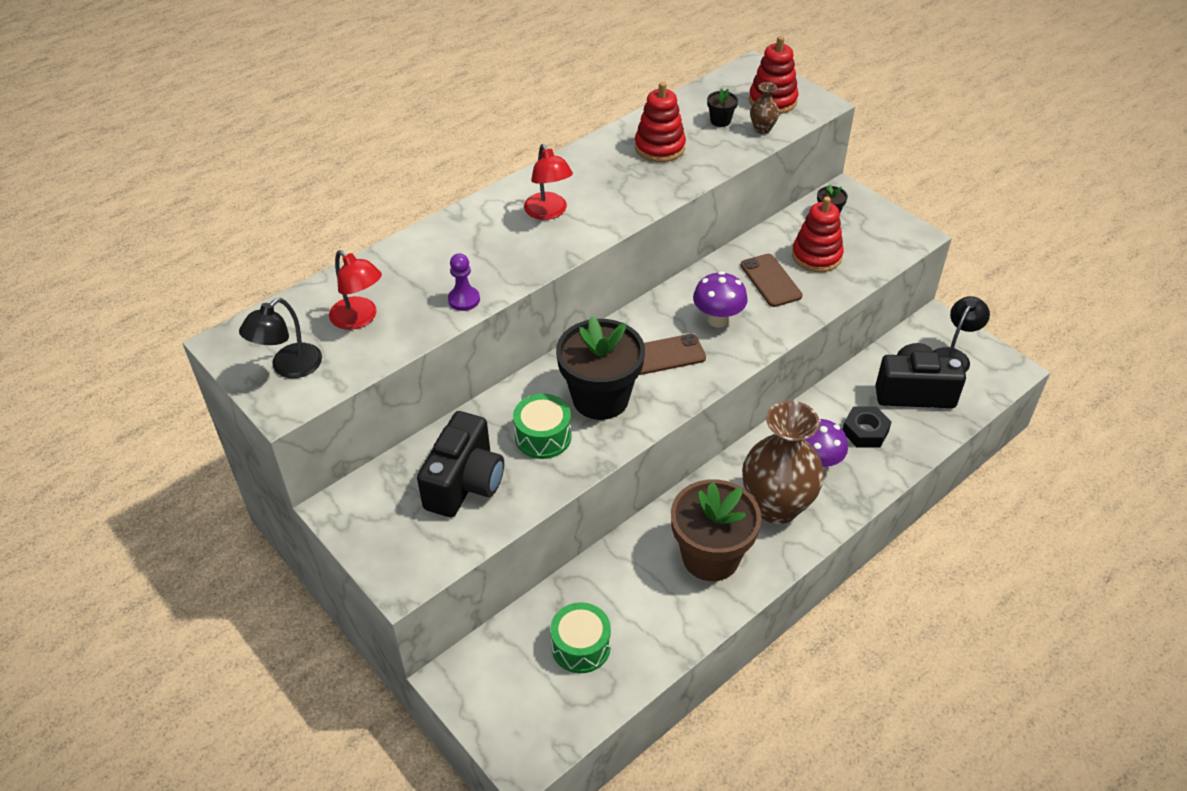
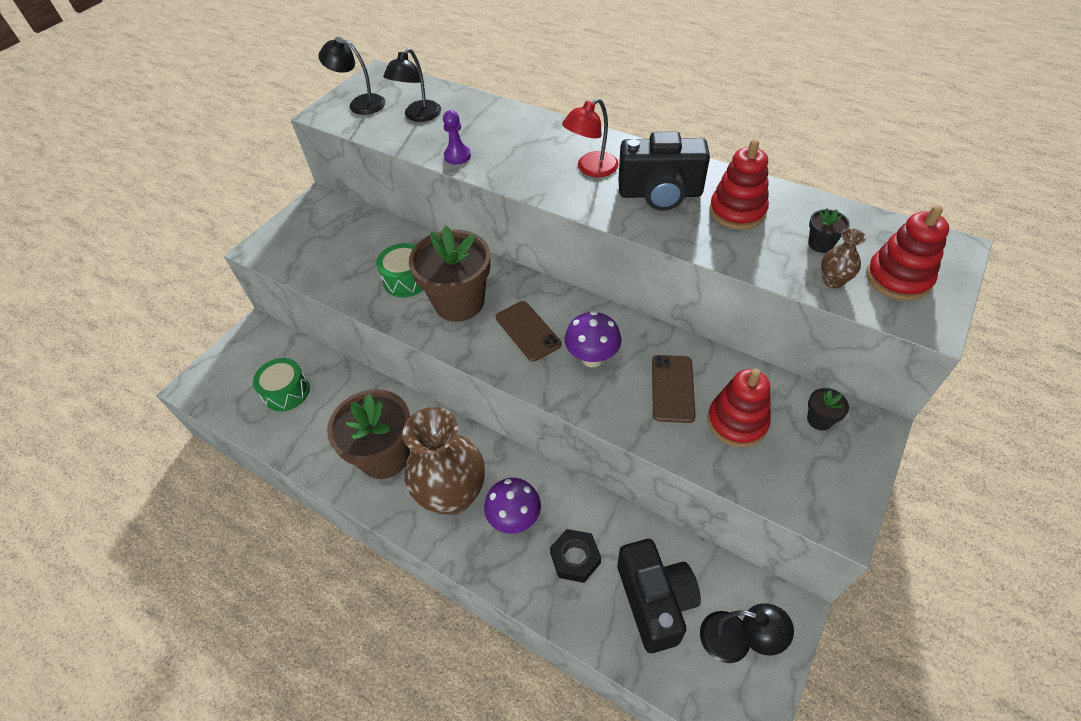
camera: 75 degrees right, 5 degrees up
(359, 319) = (418, 116): red lamp -> black lamp
(465, 483) = (350, 252): black camera -> black camera (660, 194)
(600, 398) = (459, 302): black flower pot -> brown flower pot
(770, 280) = (672, 388): brown phone -> brown phone turned 45 degrees counterclockwise

